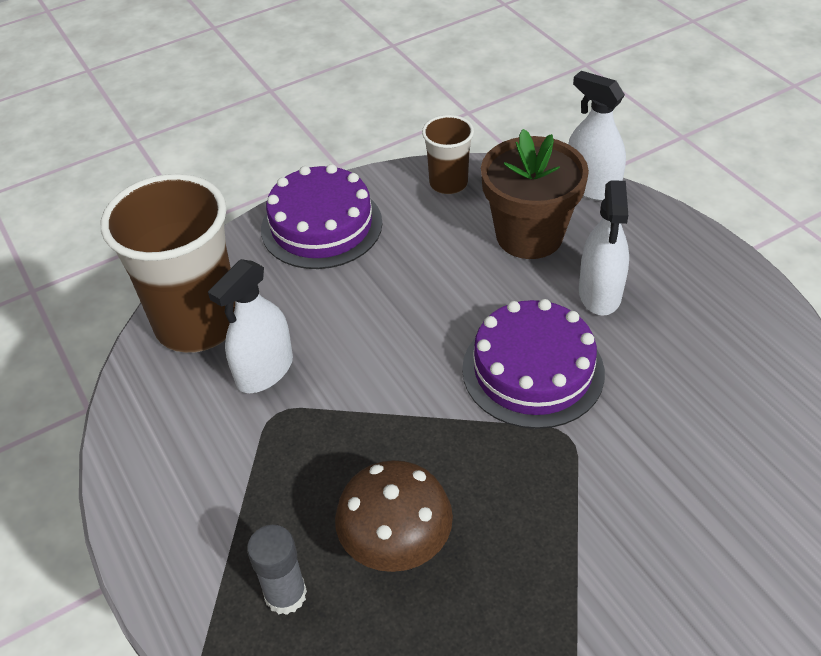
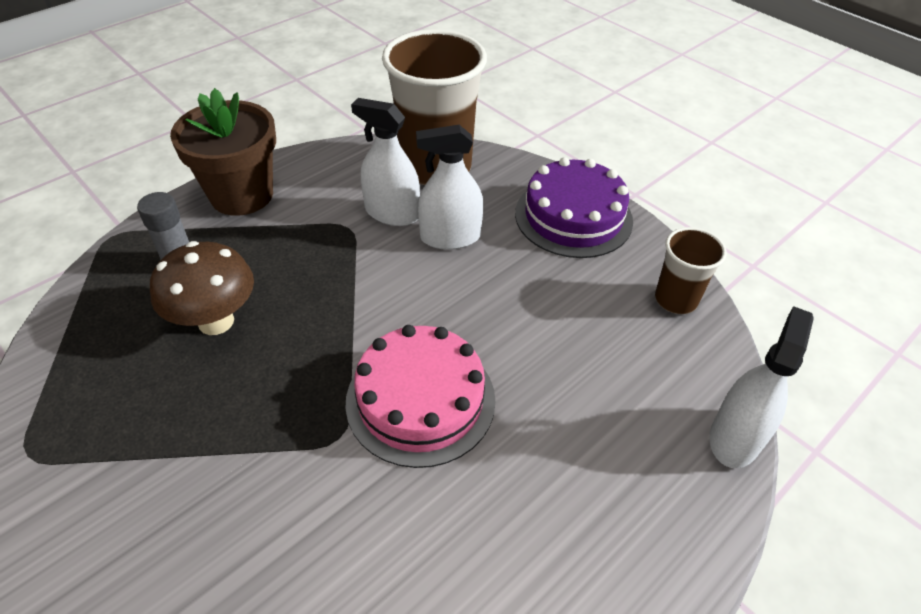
camera: 75 degrees right, 0 degrees up
(529, 235) = (620, 380): brown flower pot -> brown flower pot (242, 195)
(533, 370) = (420, 400): purple cake -> pink cake
(600, 293) = (548, 456): white spray bottle -> white spray bottle (450, 237)

